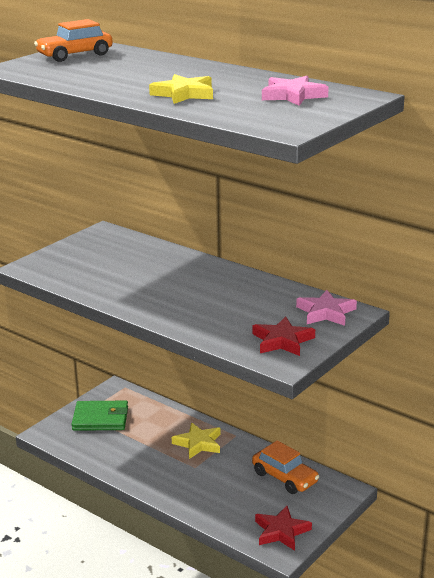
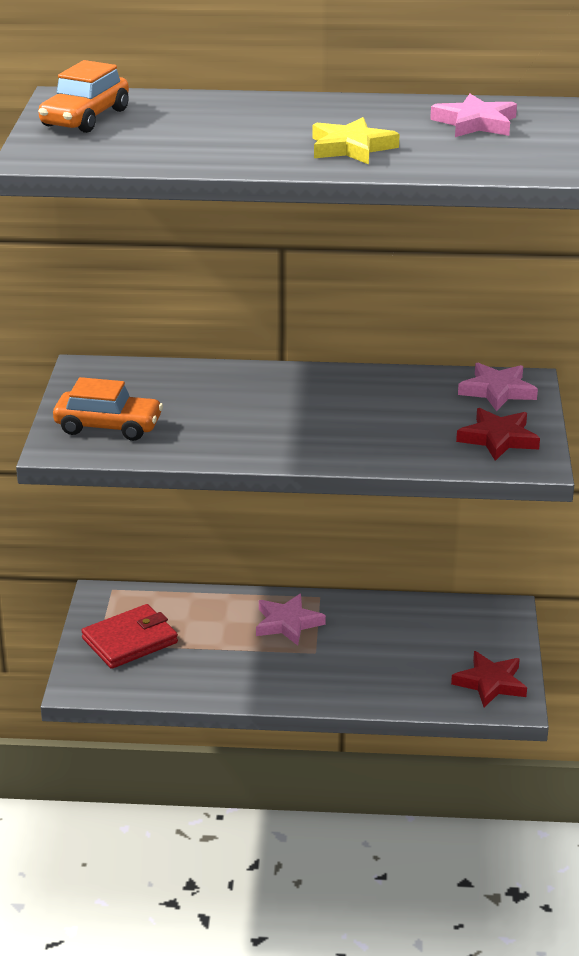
camera: 35 degrees left, 5 degrees up
(100, 419) = (130, 640): green wallet -> red wallet
(198, 443) = (287, 623): yellow star -> pink star
(285, 477) = (429, 623): orange car -> orange car (108, 426)

